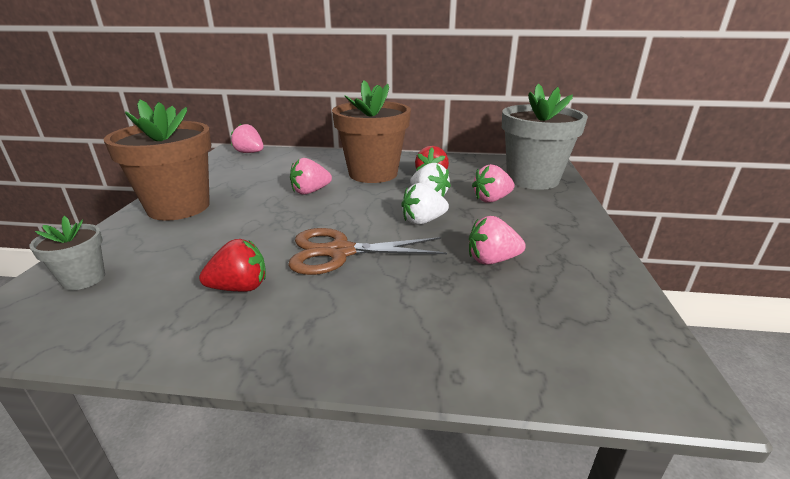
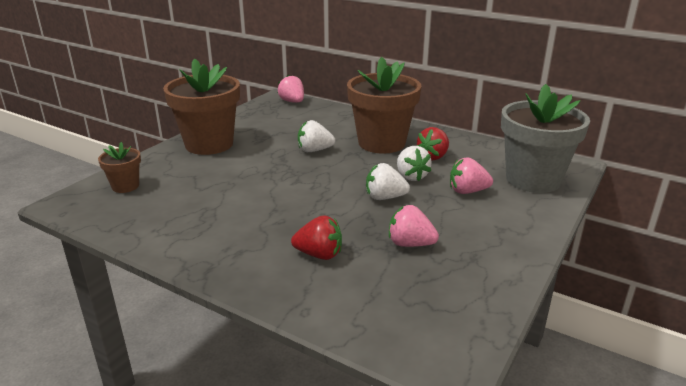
camera: 25 degrees right, 0 degrees up
(84, 279) = (125, 186): grey flower pot -> brown flower pot
(240, 287) = (212, 216): red strawberry -> red strawberry (319, 254)
(310, 191) = (314, 150): pink strawberry -> white strawberry
(340, 252) = (297, 208): brown scissors -> none

